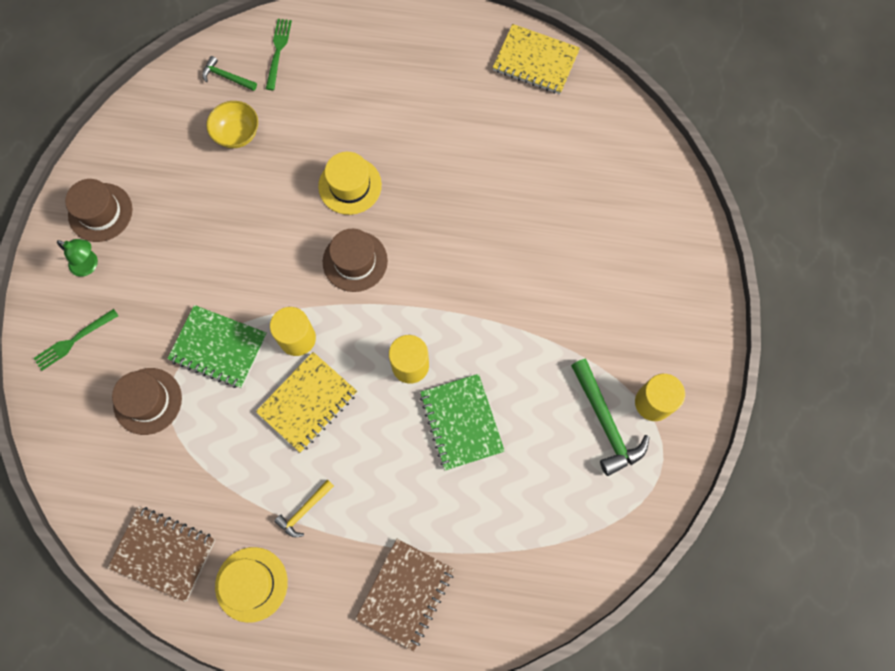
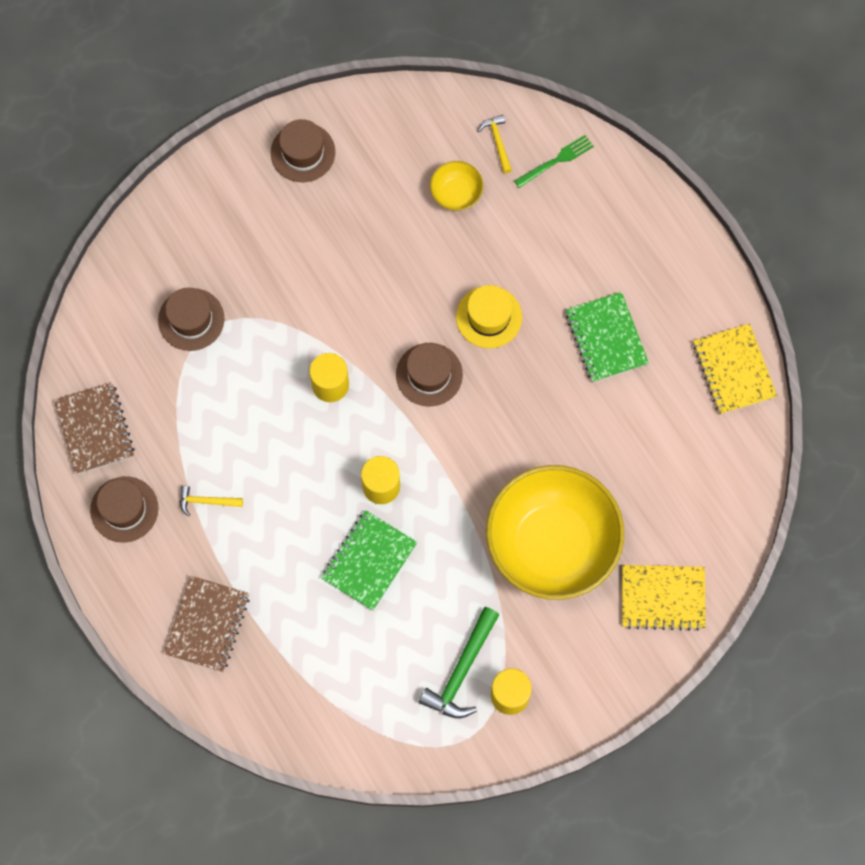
camera: 50 degrees right, 0 degrees up
(73, 341) = (189, 226): green fork -> none
(89, 265) = (255, 183): green lamp -> none
(218, 347) = (273, 334): green notebook -> green notebook (606, 338)
(227, 77) = (497, 142): green hammer -> yellow hammer
(251, 584) = (124, 509): yellow hat -> brown hat
(308, 403) = (287, 435): yellow notebook -> yellow notebook (662, 598)
(405, 594) = (207, 624): brown notebook -> brown notebook turned 60 degrees counterclockwise
(560, 279) = (552, 544): none -> yellow bowl

